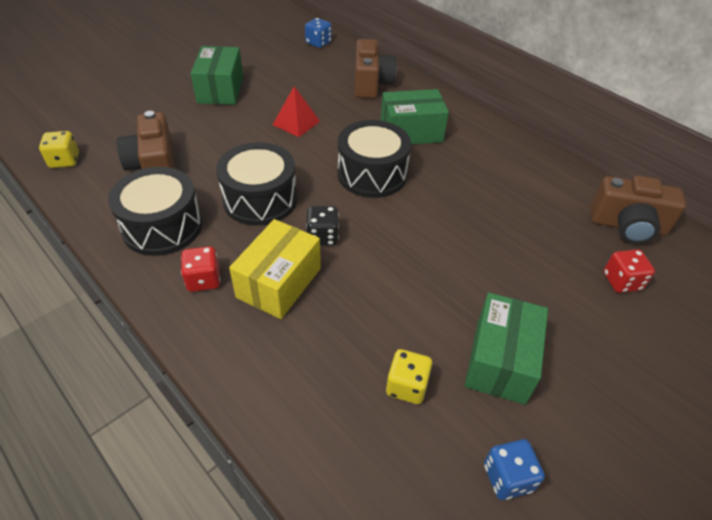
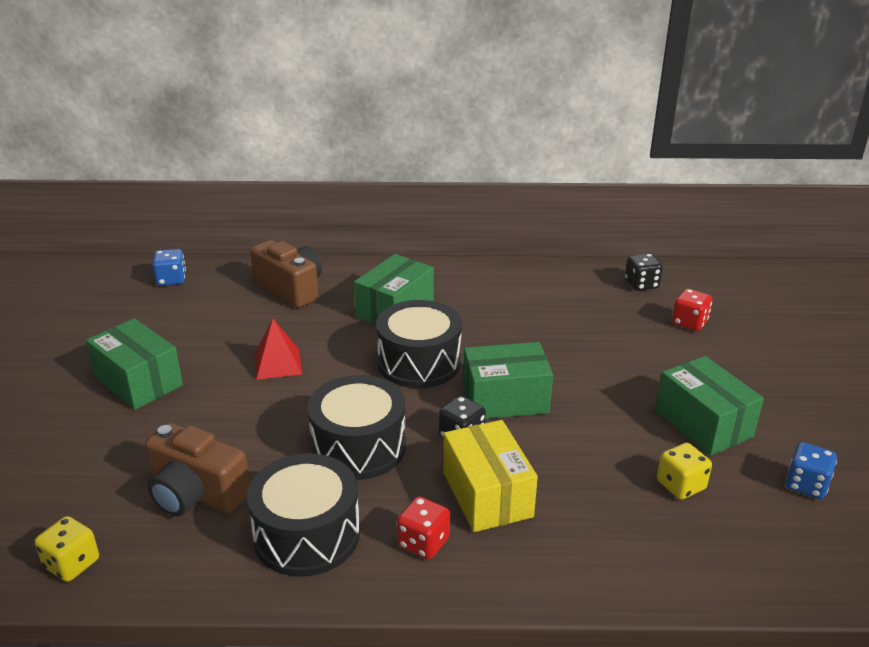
camera: 45 degrees left, 15 degrees down
(386, 234) = (505, 399): none -> green box
(627, 226) = (641, 284): brown camera -> black dice

